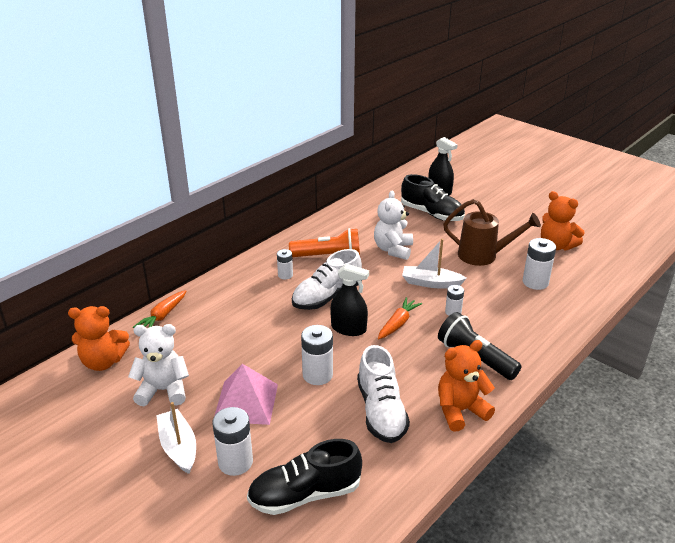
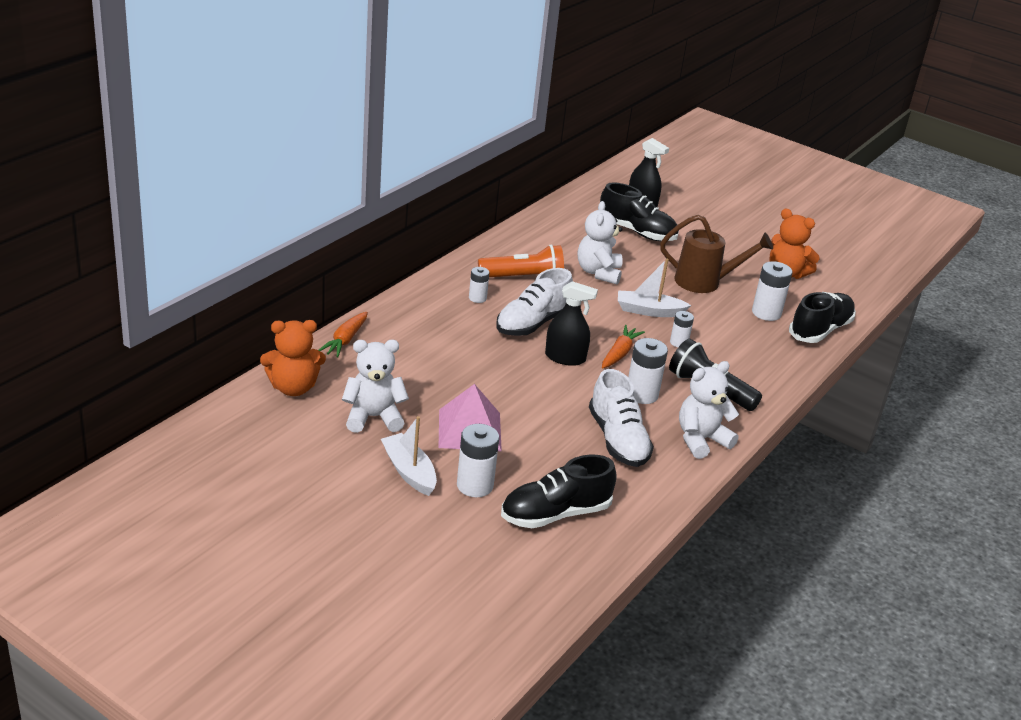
camera: 10 degrees left, 0 degrees up
(317, 375) = (541, 404): white battery -> white battery (641, 394)
(460, 411) = (701, 440): orange teddy bear -> white teddy bear
(583, 297) = (820, 330): none -> black shoe

